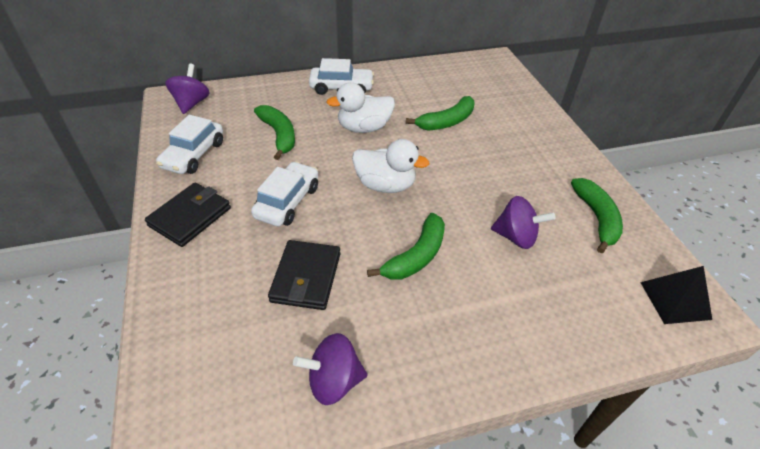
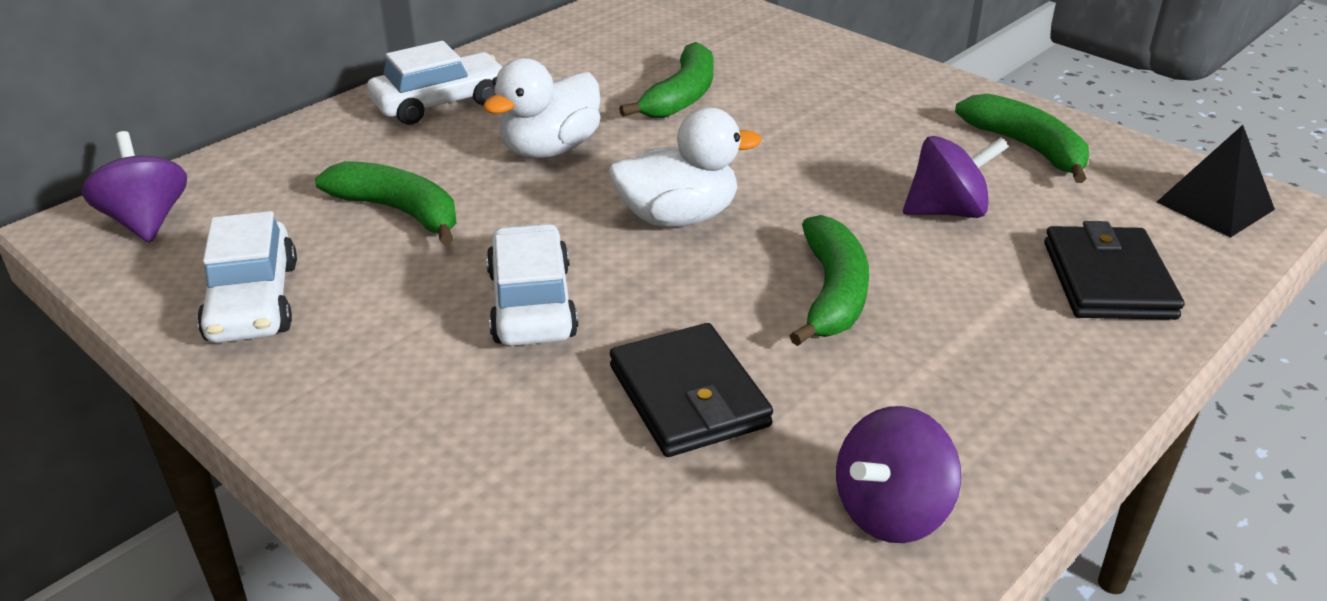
camera: 30 degrees left, 10 degrees down
(190, 217) = (362, 400): black wallet -> black wallet (1107, 280)

